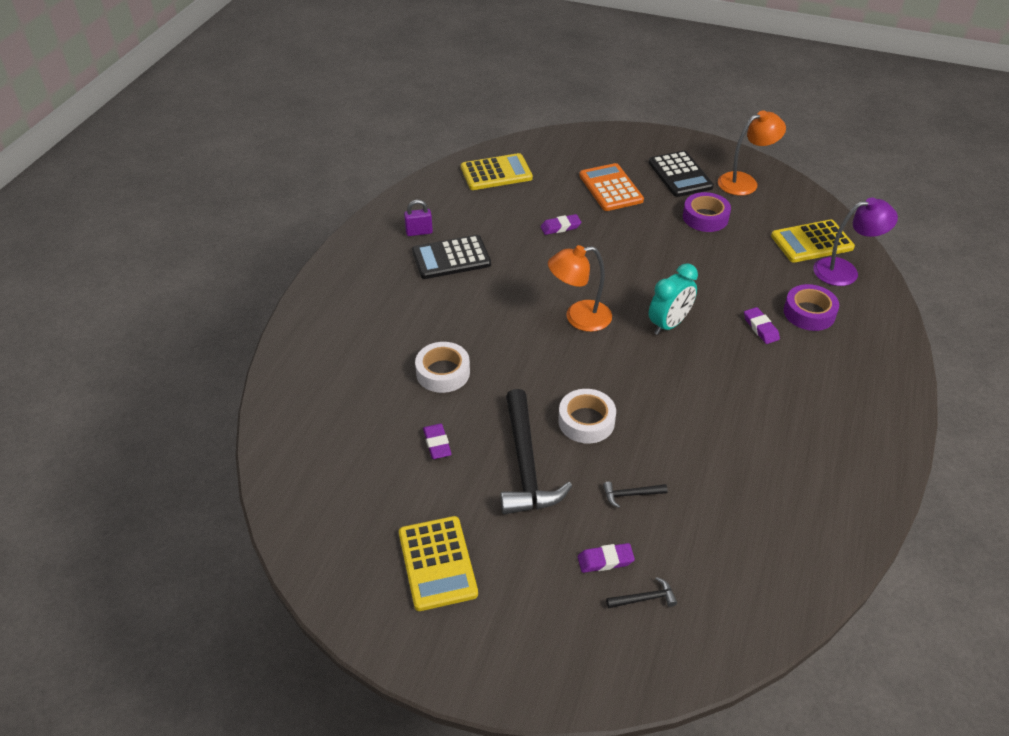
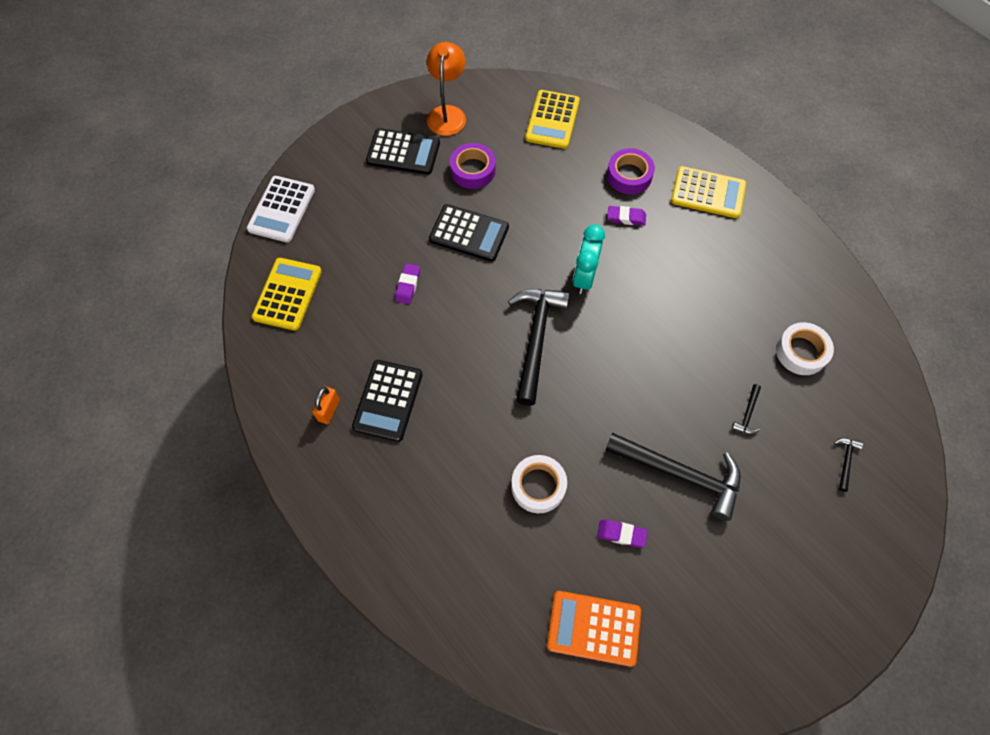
camera: 60 degrees left, 20 degrees up
(419, 232) = (329, 410): purple padlock -> orange padlock
(437, 563) = (749, 598): yellow calculator -> yellow calculator (708, 193)
(564, 140) = (281, 209): none -> white calculator
(579, 318) = (536, 339): orange lamp -> black hammer
(586, 421) = (657, 402): white tape -> white tape (801, 352)
(605, 560) = (801, 468): purple eraser -> none
(611, 188) = (382, 214): orange calculator -> orange calculator (594, 628)
(641, 240) = (469, 233): none -> black calculator
(669, 324) = (584, 277): turquoise clock -> turquoise clock turned 150 degrees counterclockwise
(844, 271) = (598, 122): purple lamp -> none

